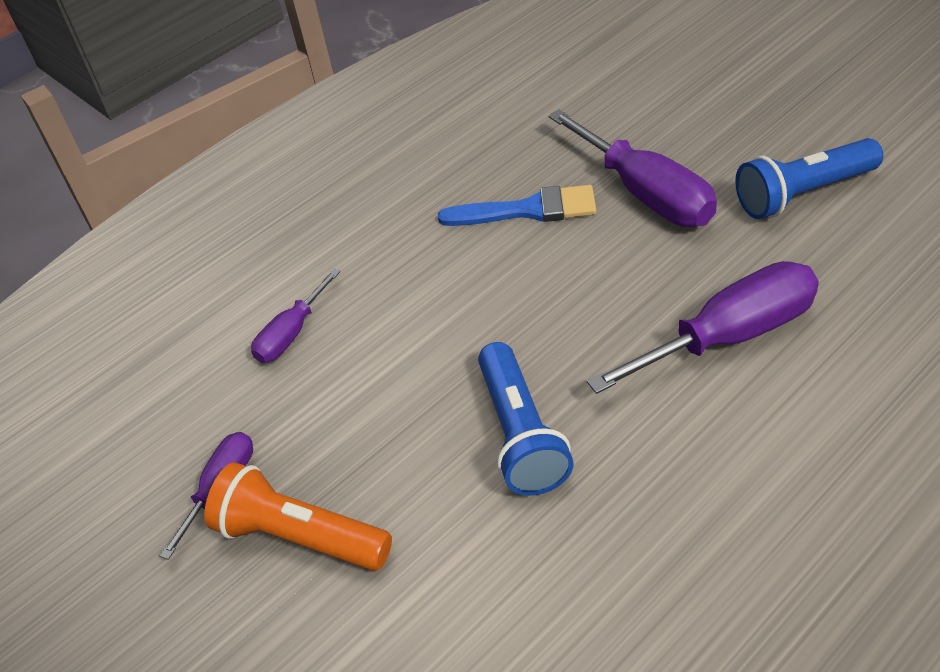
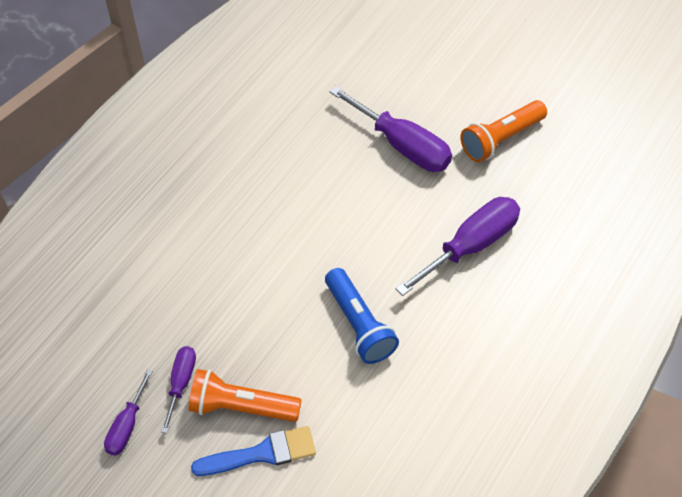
camera: 20 degrees left, 10 degrees up
(291, 334) = (193, 271): purple screwdriver -> purple screwdriver (127, 425)
(527, 210) = (327, 164): blue brush -> blue brush (261, 453)
(803, 193) = (500, 139): blue flashlight -> orange flashlight

